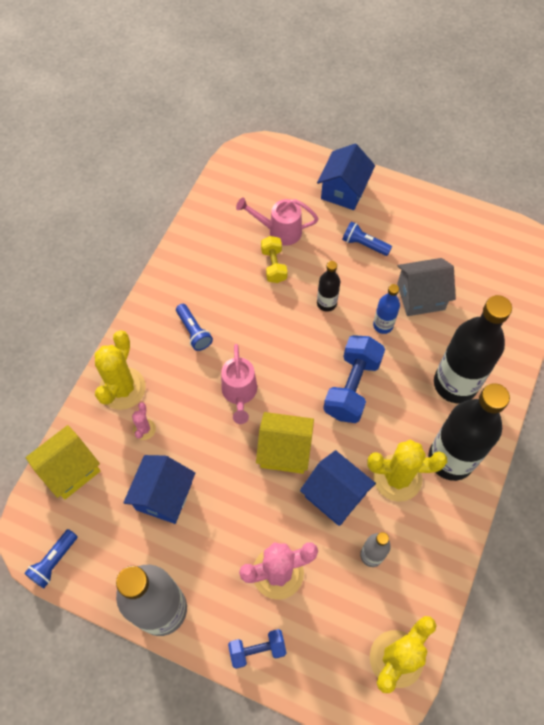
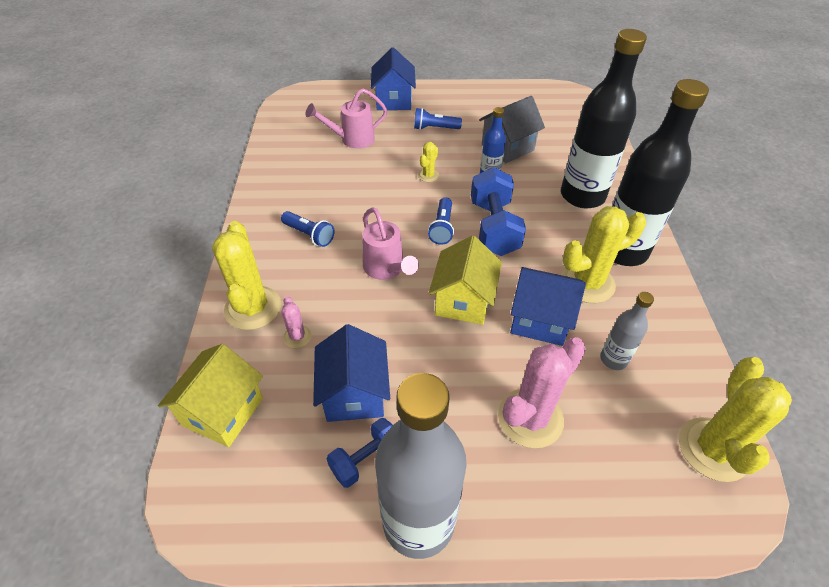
camera: 25 degrees left, 15 degrees down
(54, 561) = (244, 528): blue flashlight -> blue flashlight (442, 228)
(257, 649) = (561, 514): blue dumbbell -> blue dumbbell (366, 459)
(274, 265) = (361, 164): yellow dumbbell -> none
(284, 450) = (463, 301): yellow house -> yellow house turned 60 degrees counterclockwise
(326, 303) = (428, 175): black bottle -> yellow cactus

